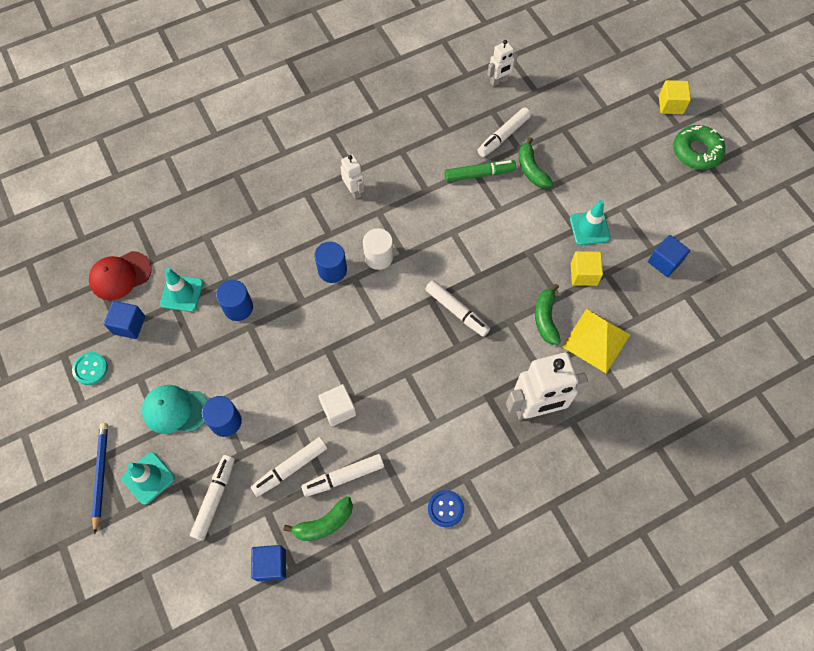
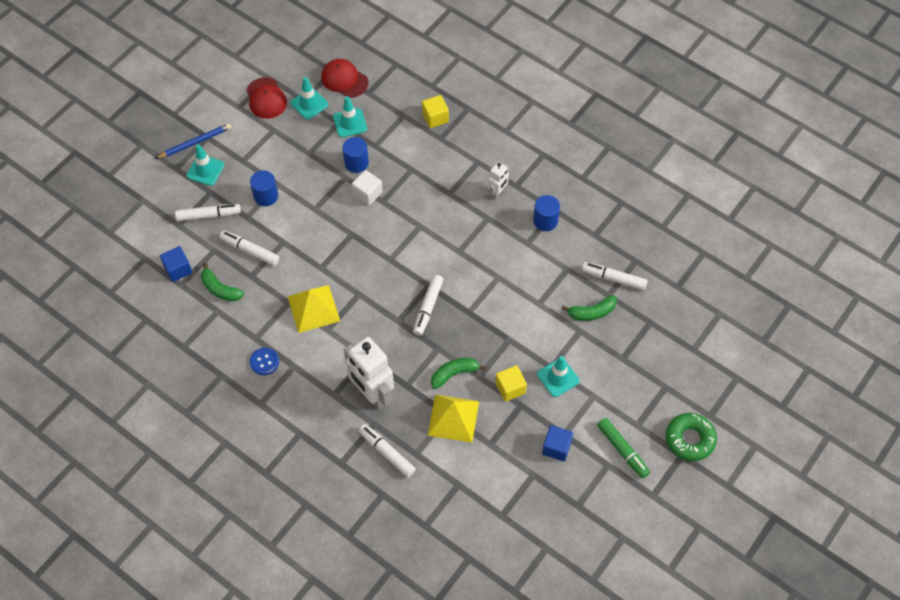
camera: 65 degrees right, 5 degrees down
(90, 369) = (266, 98): turquoise button -> red cap
(129, 325) = (309, 104): blue cube -> turquoise traffic cone
(175, 410) = (260, 162): turquoise cap -> none
(332, 270) = (419, 209): blue cylinder -> blue cylinder (545, 221)
(338, 409) = (308, 261): white cube -> white cube (367, 193)
(343, 477) = (258, 286): white marker -> white marker (387, 453)
(378, 257) = (447, 235): white cylinder -> none
(402, 427) = (313, 308): none -> yellow pyramid
(479, 174) = (564, 275): green marker -> green marker (622, 450)
(499, 81) = (670, 254): white robot -> none
(531, 169) = (592, 312): green banana -> green banana turned 150 degrees counterclockwise
(670, 105) = (730, 401): yellow cube -> yellow cube (435, 118)

